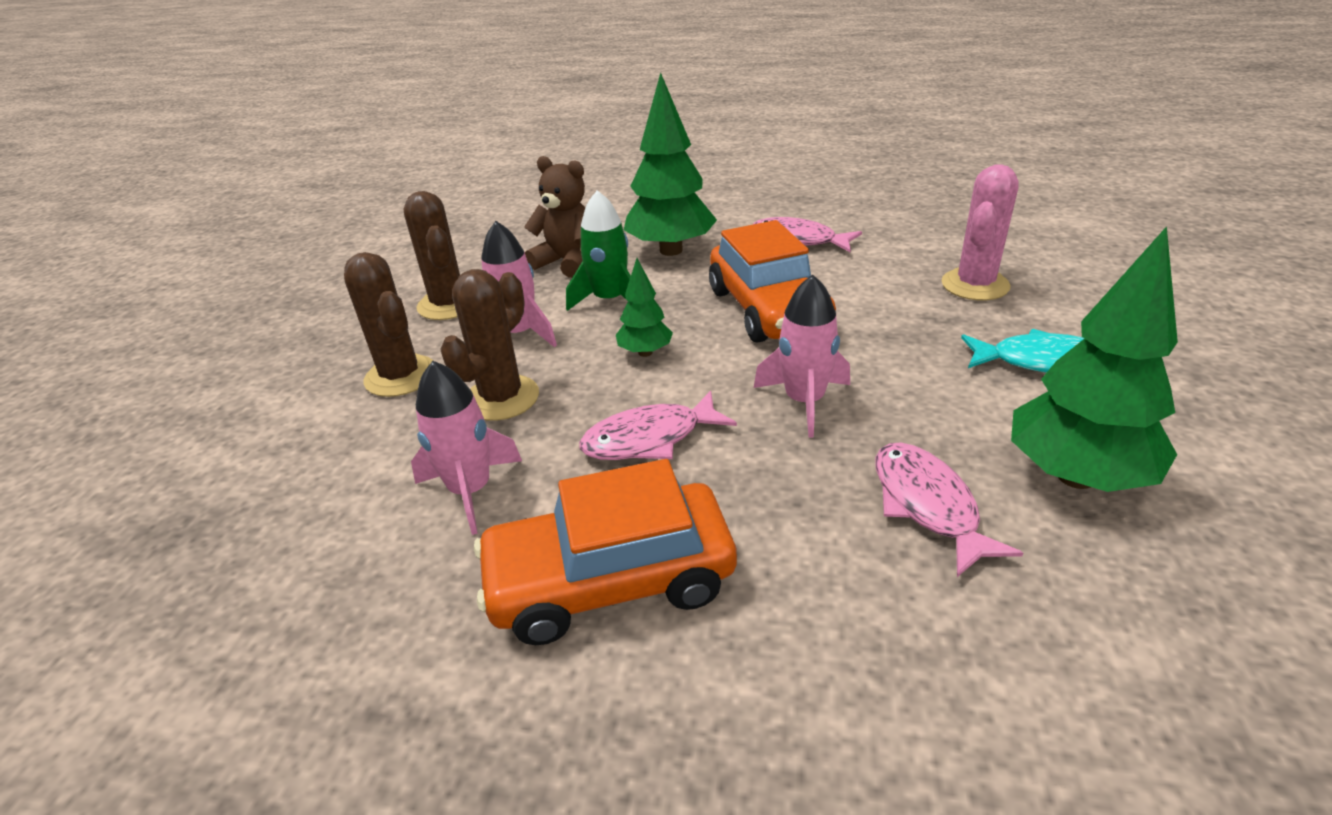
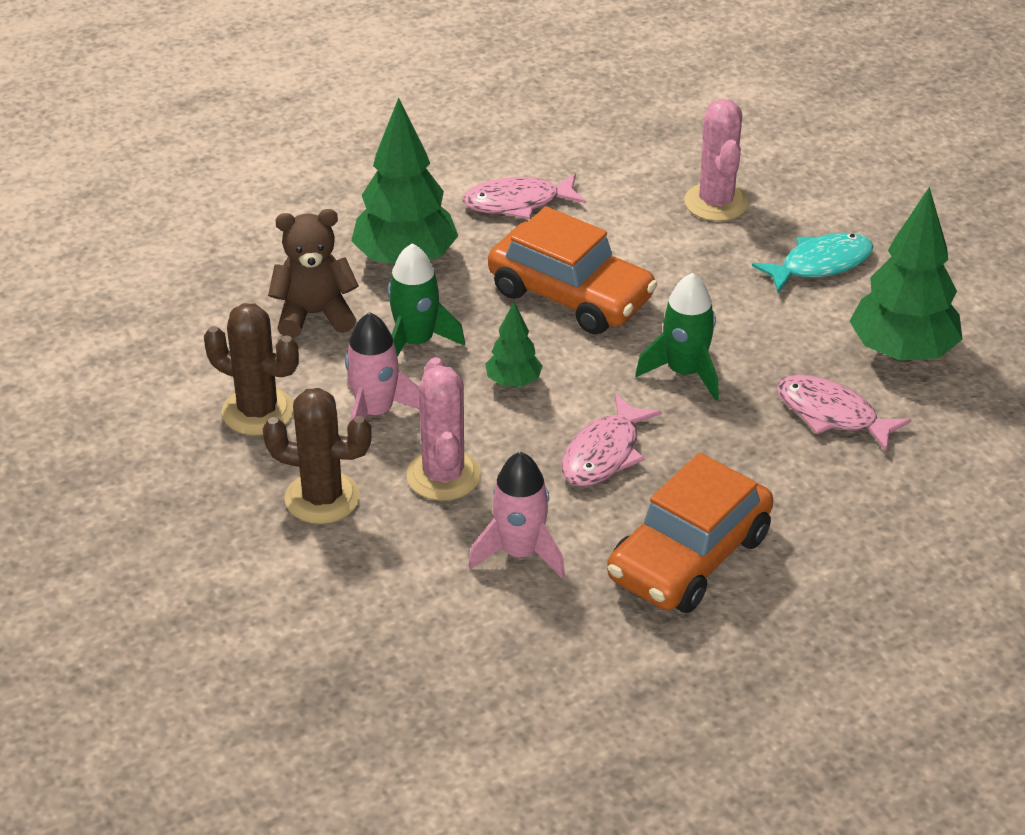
camera: 40 degrees left, 5 degrees up
(501, 398) = (443, 475): brown cactus -> pink cactus
(804, 401) = (684, 372): pink rocket -> green rocket

